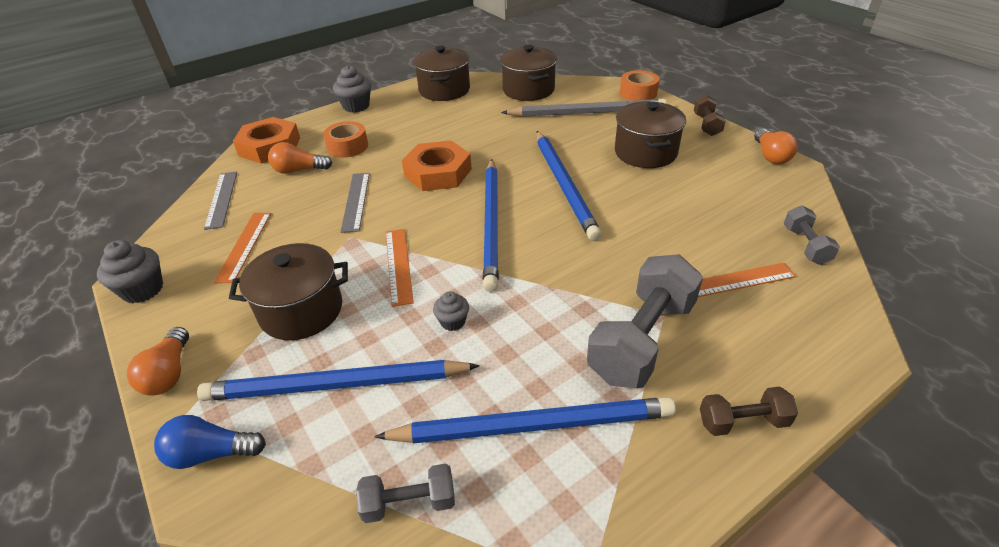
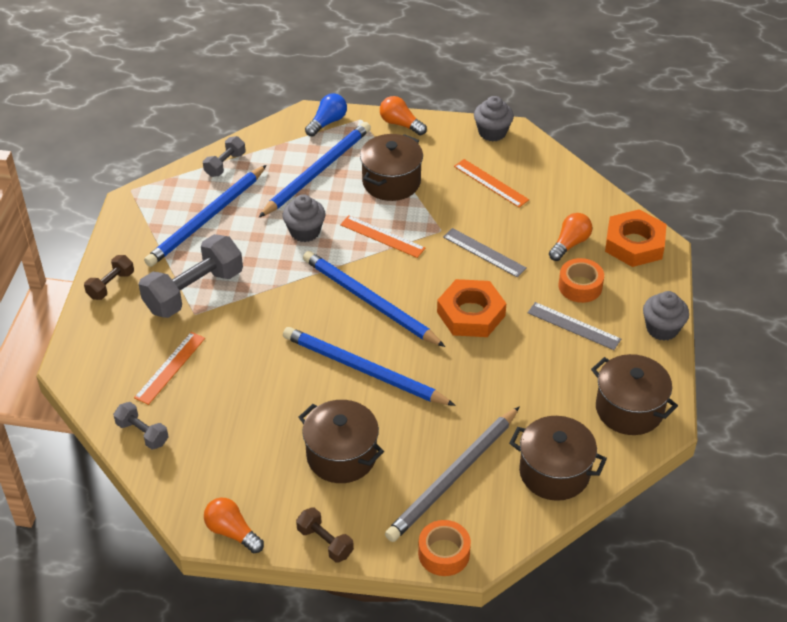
camera: 130 degrees right, 5 degrees up
(221, 199) = (570, 192): grey ruler -> grey ruler (573, 326)
(453, 321) = (305, 231): grey cupcake -> grey cupcake, size x1.68
(641, 340) = (194, 291): grey dumbbell -> grey dumbbell turned 60 degrees clockwise

